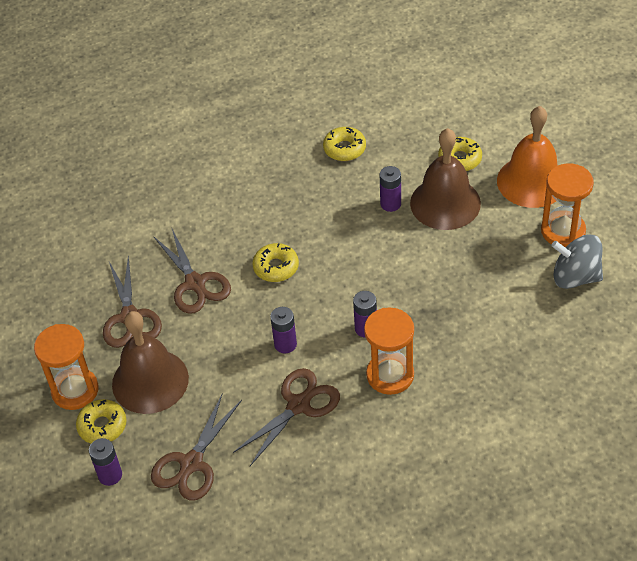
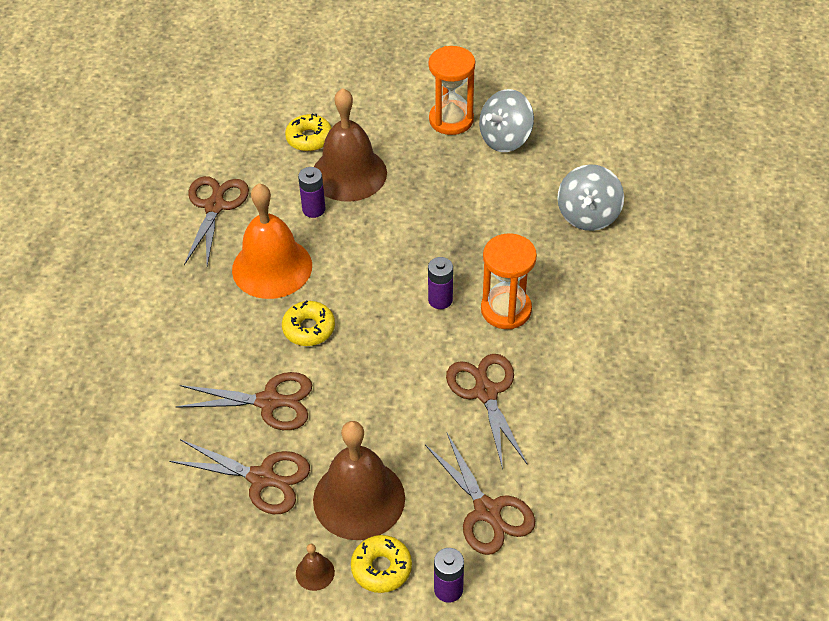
camera: 60 degrees left, 0 degrees up
(75, 390) = (315, 572): orange hourglass -> brown bell
(285, 344) = (407, 367): purple battery -> none
(344, 149) = (214, 206): yellow donut -> brown scissors
(531, 181) = (380, 109): orange bell -> orange bell (272, 267)
(539, 377) = (588, 215): none -> grey spinning top

